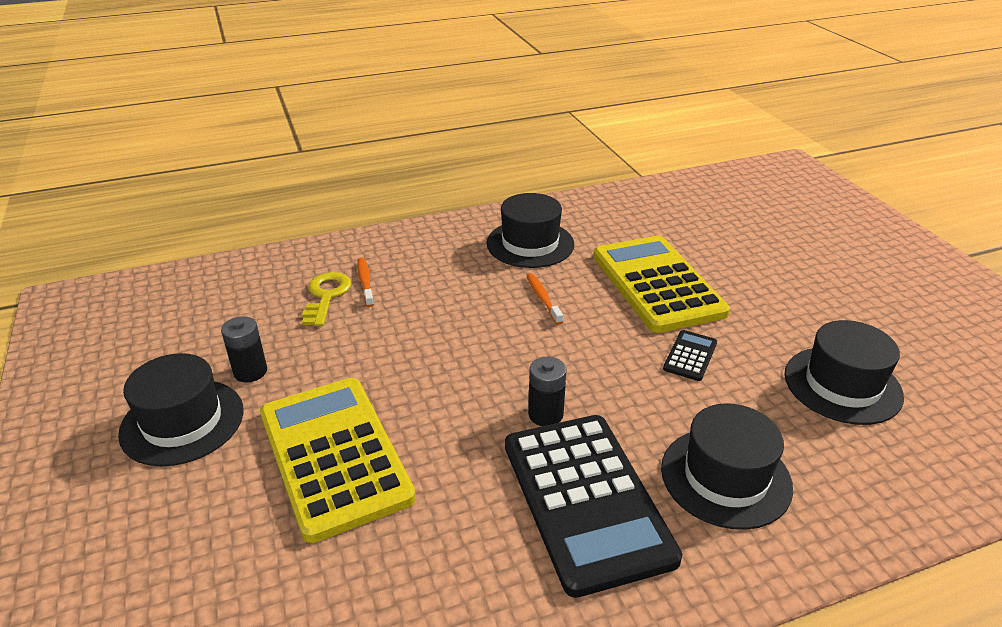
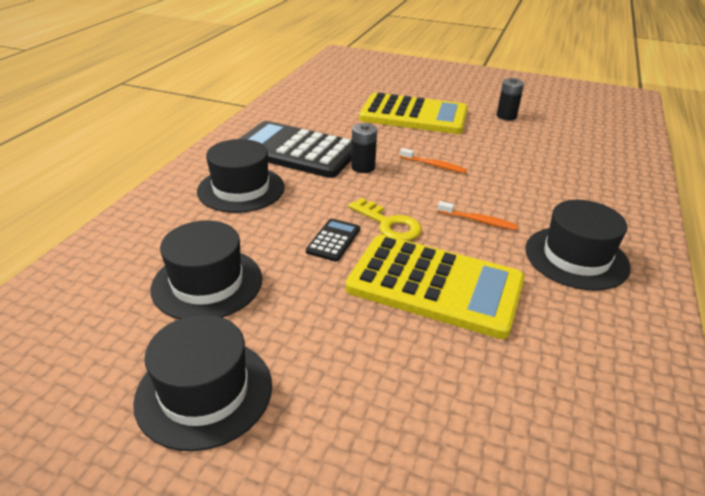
camera: 130 degrees right, 0 degrees up
(182, 421) = (483, 97): black hat -> black hat (204, 392)
(326, 296) = (568, 152): yellow key -> yellow key (389, 224)
(365, 282) = (575, 169): orange toothbrush -> orange toothbrush (434, 165)
(690, 356) = (333, 240): black calculator -> black calculator turned 135 degrees counterclockwise

